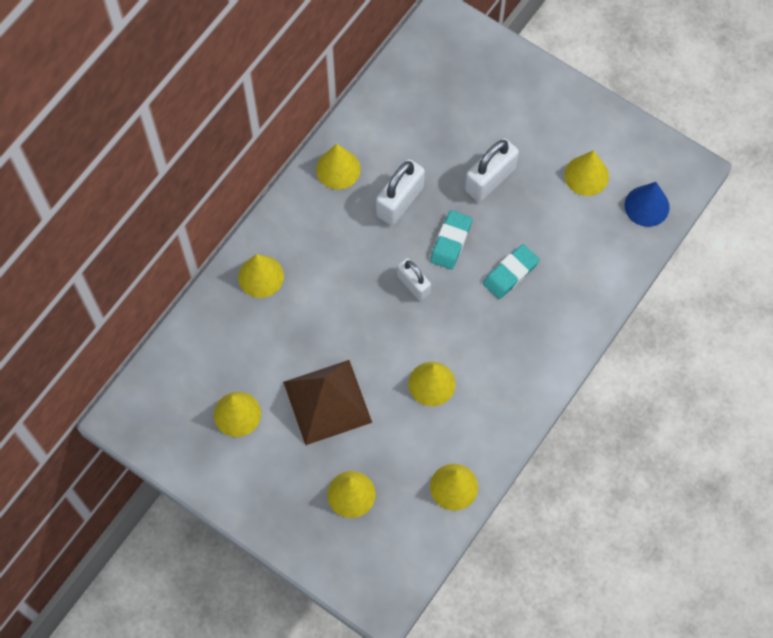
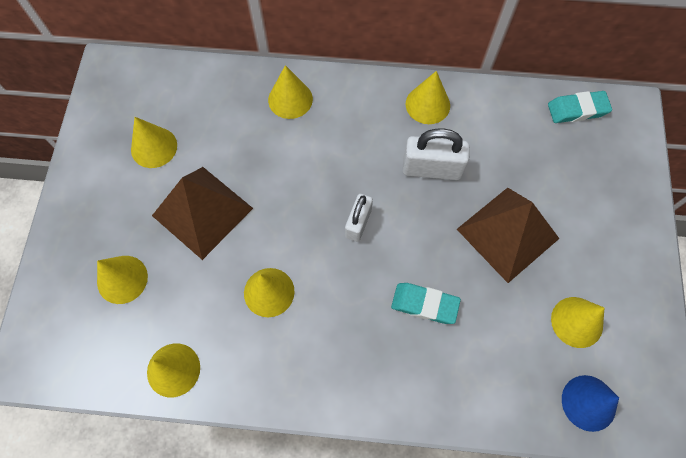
camera: 60 degrees right, 0 degrees up
(451, 242) = (421, 233): turquoise eraser -> turquoise eraser (577, 110)
(490, 179) = (507, 233): white padlock -> brown pyramid

